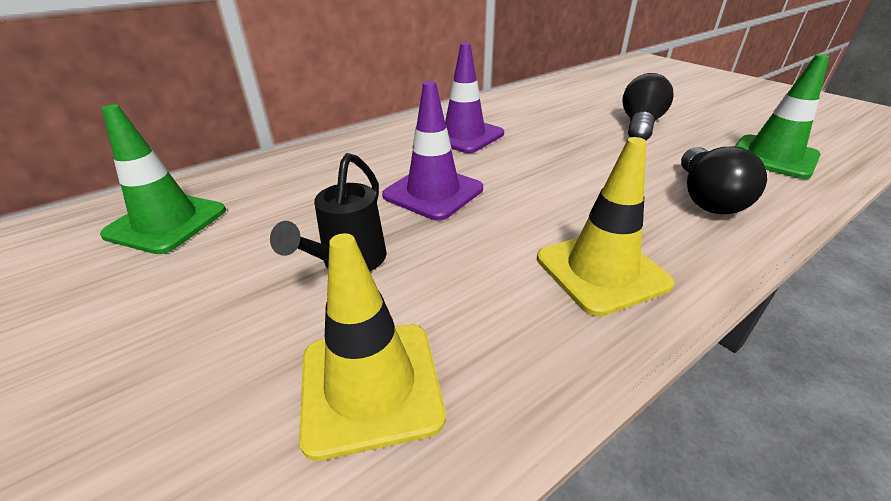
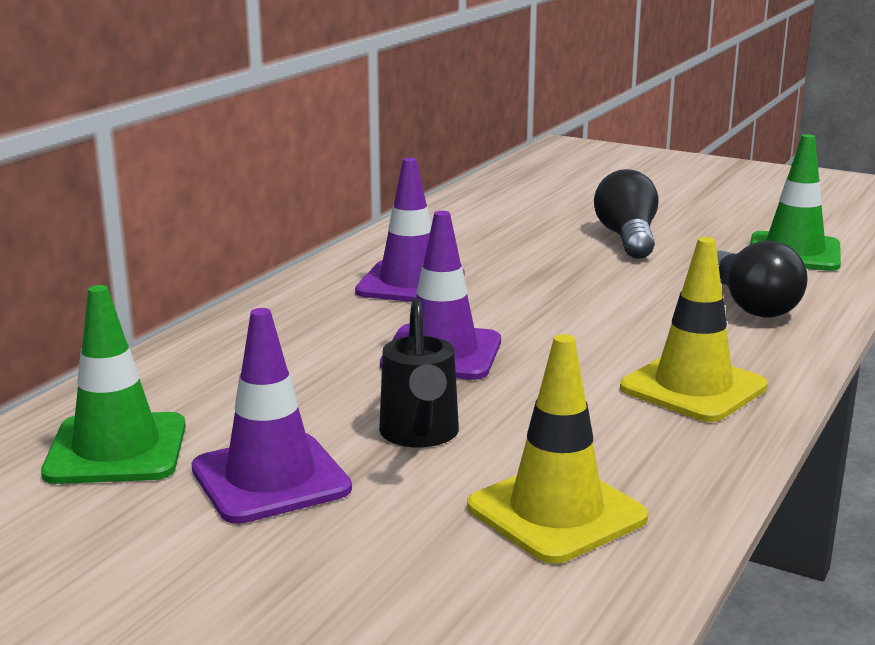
camera: 25 degrees left, 15 degrees down
(215, 274) = (270, 479): none -> purple traffic cone

